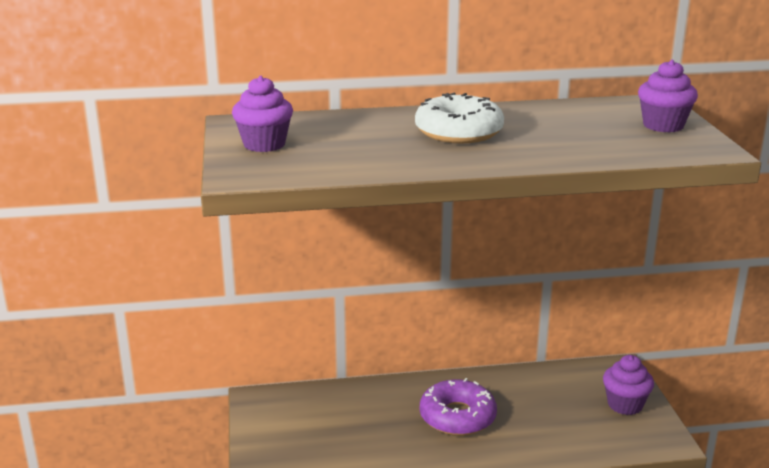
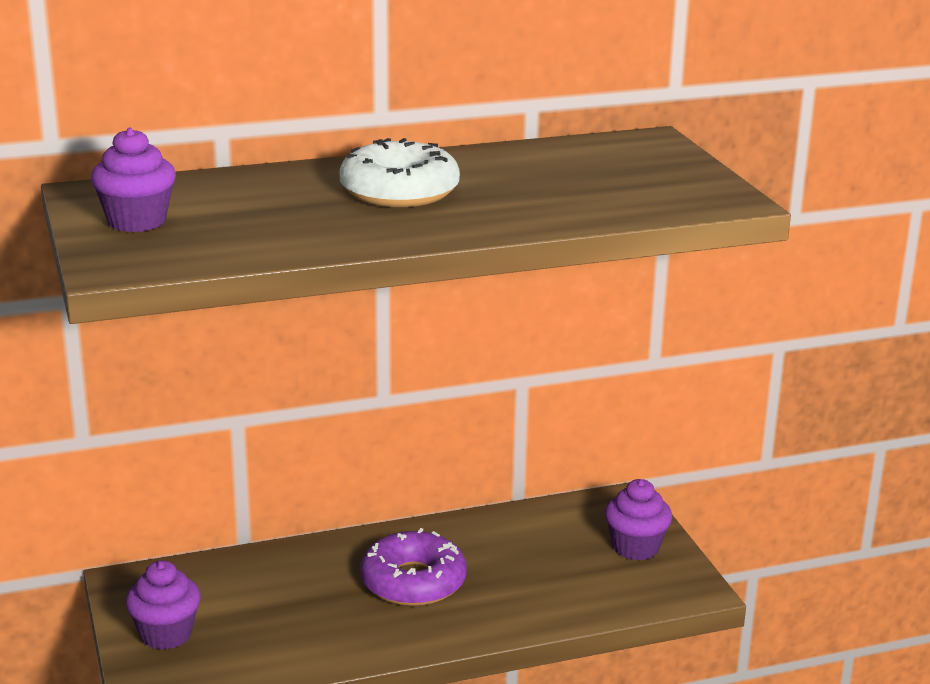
camera: 10 degrees left, 0 degrees up
(663, 125) = (665, 171): purple cupcake -> purple cupcake (166, 634)

